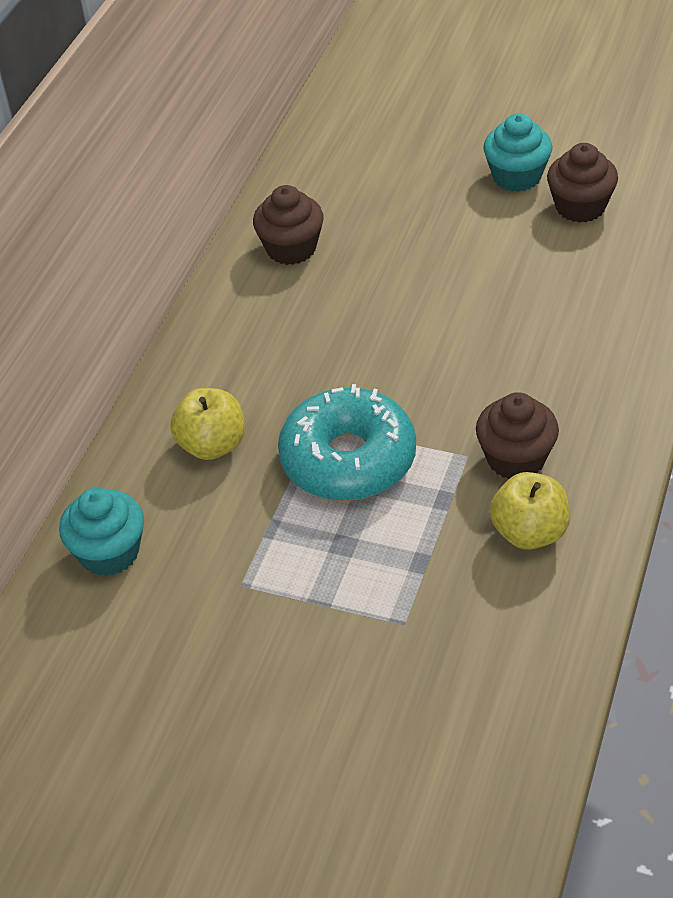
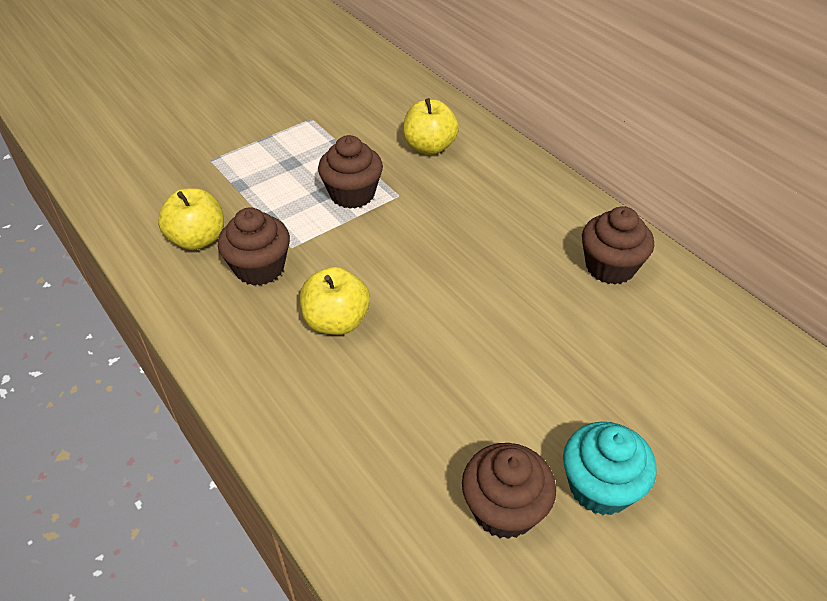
camera: 120 degrees right, 0 degrees up
(109, 553) = (388, 86): turquoise cupcake -> none
(348, 459) = (352, 194): turquoise donut -> brown cupcake
(520, 369) = (336, 321): none -> yellow apple

